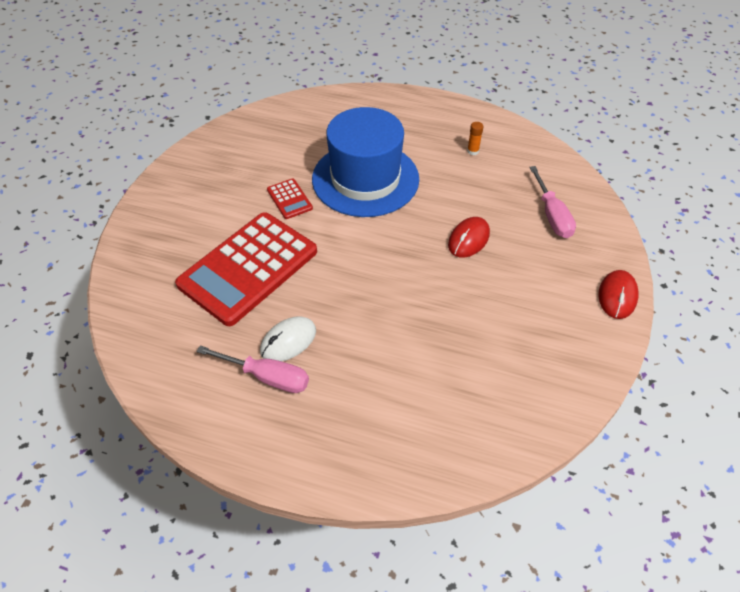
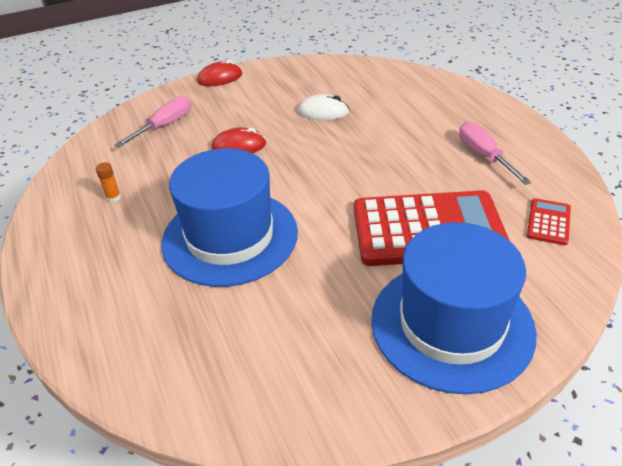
camera: 130 degrees left, 10 degrees down
(181, 218) = (451, 324): none -> blue hat
(288, 341) = (448, 165): white mouse -> white mouse (323, 111)
(289, 199) = (320, 266): red calculator -> red calculator (548, 222)

